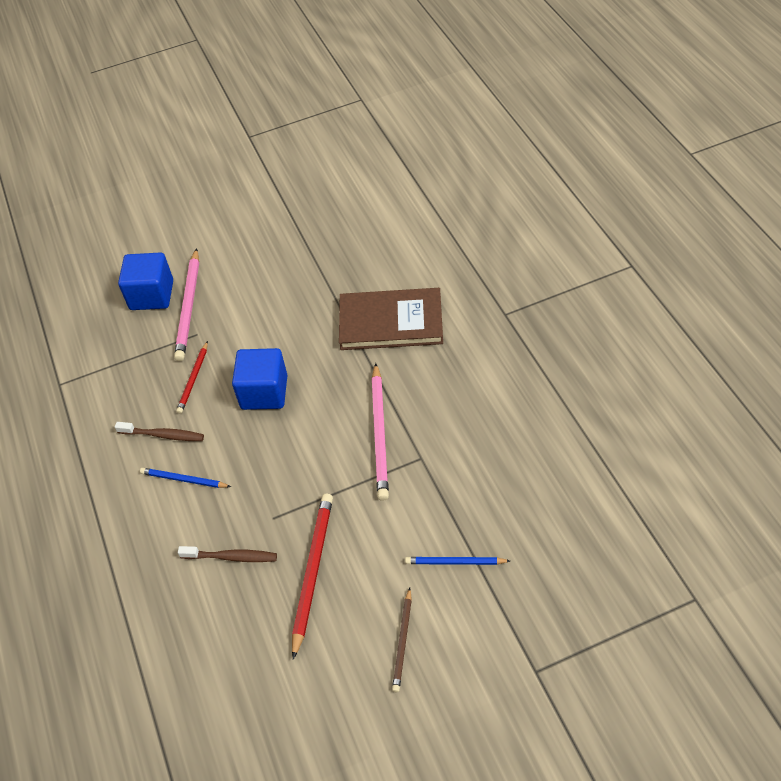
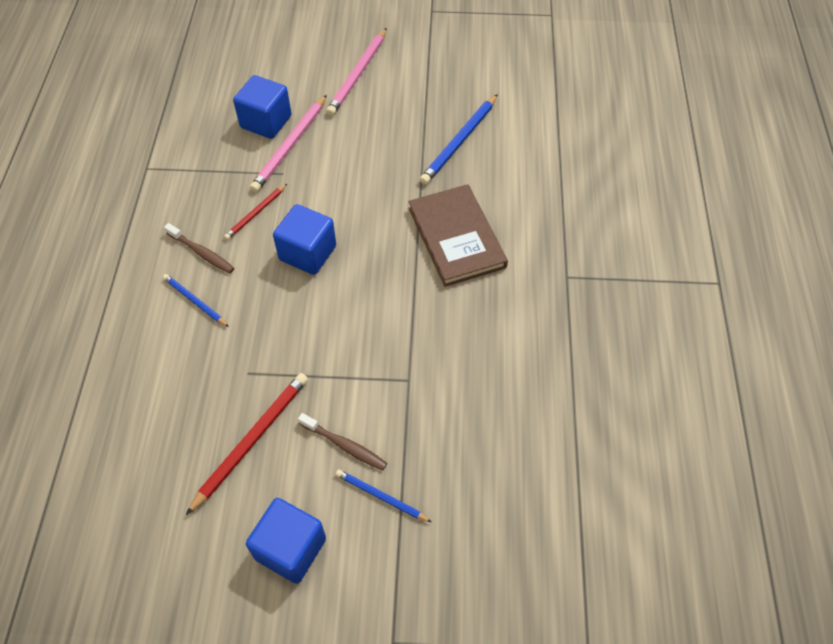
camera: 20 degrees right, 5 degrees up
(231, 557) = (192, 392): brown toothbrush -> brown toothbrush (345, 445)
(344, 240) = (459, 142): none -> blue pencil
(380, 434) = (385, 339): pink pencil -> pink pencil (358, 74)
(391, 322) = (456, 237): brown book -> brown book turned 45 degrees clockwise
(403, 641) = (290, 548): brown pencil -> blue cube

